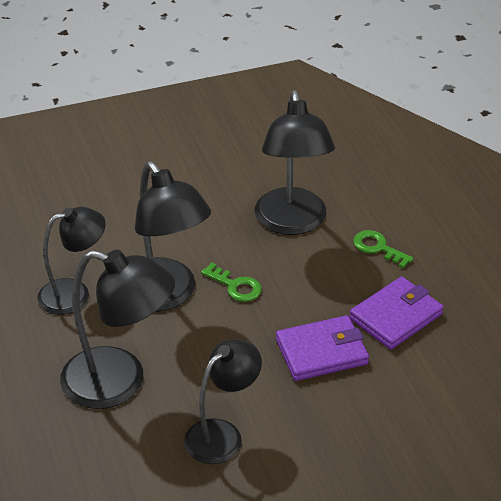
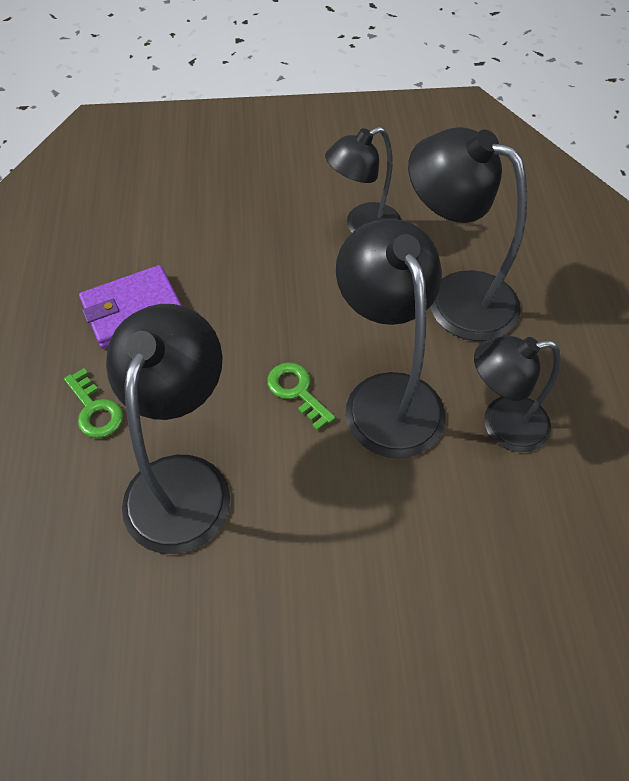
camera: 165 degrees left, 15 degrees up
(321, 352) = (234, 287): purple wallet -> none

